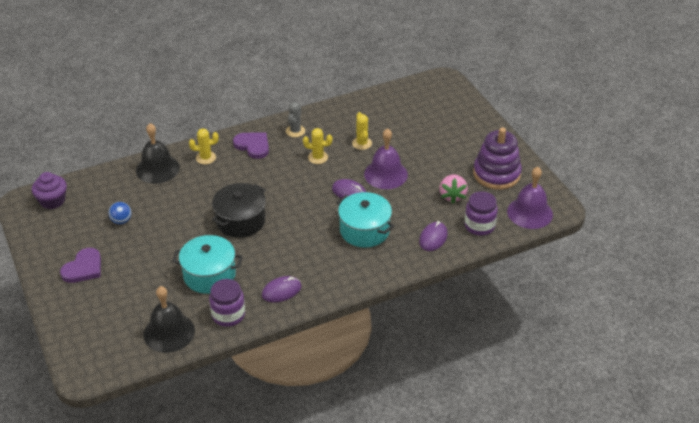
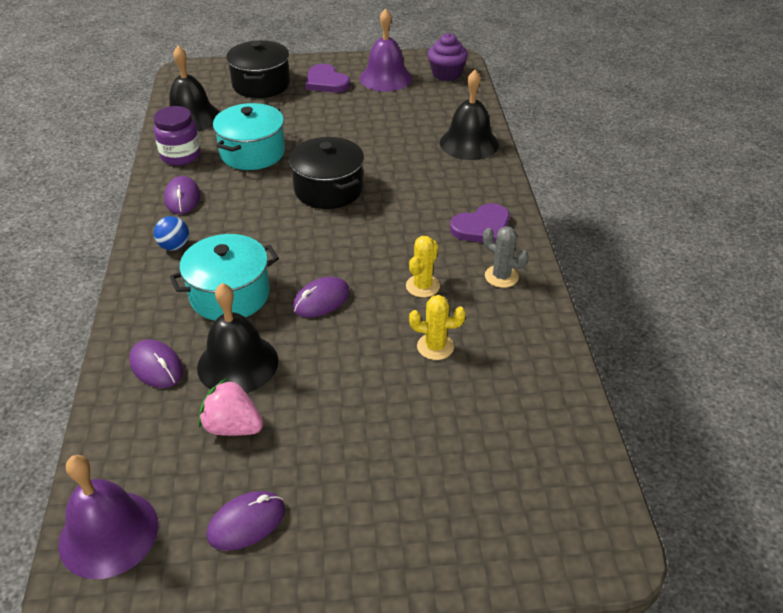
camera: 110 degrees right, 0 degrees up
(99, 308) = (261, 84): none -> black pot
(121, 221) = (385, 109): blue ball -> blue ball (174, 246)
(206, 158) = (473, 182): yellow cactus -> none
(385, 174) = (339, 354): purple bell -> purple bell (385, 78)
(413, 208) = (237, 363): none -> black bell
(479, 226) = (136, 438): purple jar -> none
(496, 174) = (246, 522): purple stacking toy -> purple mouse

